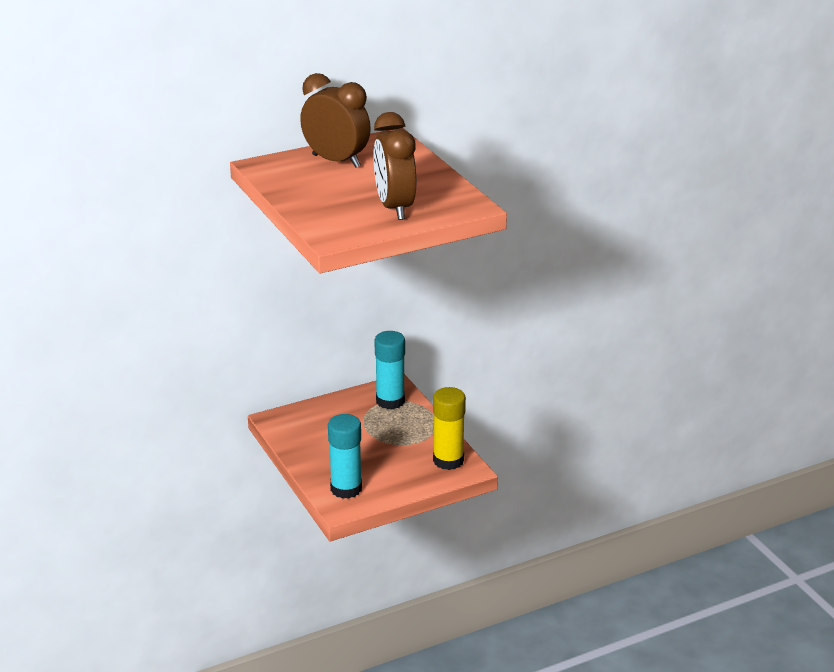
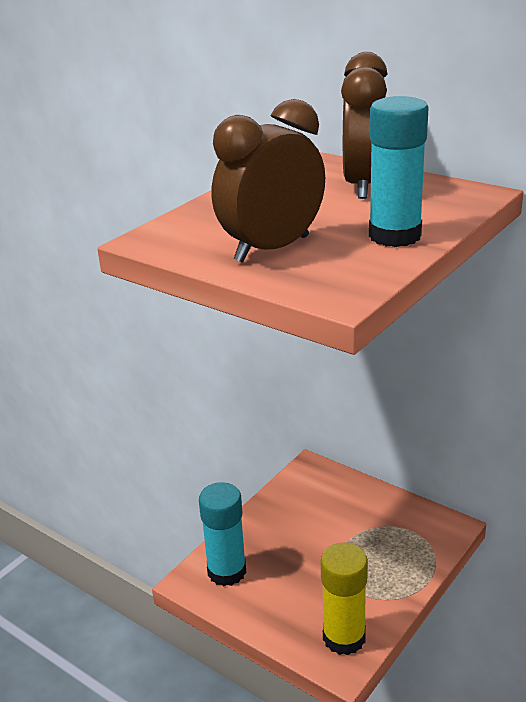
camera: 65 degrees right, 0 degrees up
(390, 401) = (418, 535): turquoise glue stick -> turquoise glue stick (395, 236)

